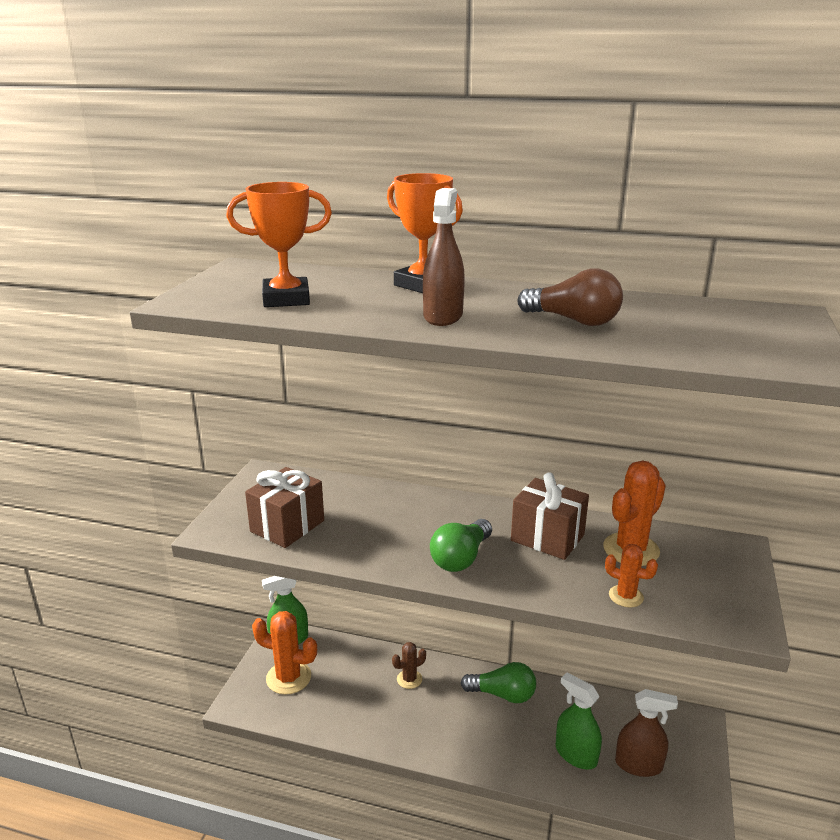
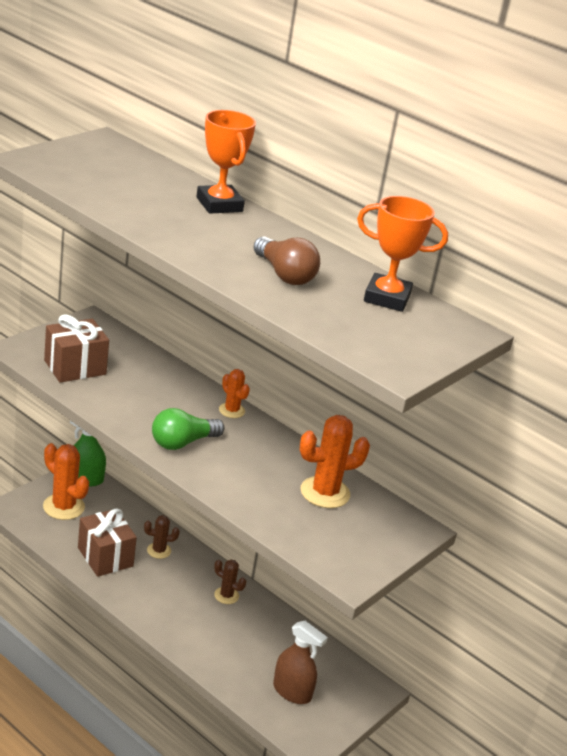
camera: 20 degrees right, 5 degrees up
(286, 299) = (102, 183): orange trophy -> orange trophy (387, 298)
(443, 316) = (193, 237): brown spray bottle -> none
(503, 694) = (226, 595): green light bulb -> brown cactus
(547, 538) = (267, 457): brown gift -> brown gift (105, 557)
(576, 754) = (247, 661): green spray bottle -> none
(626, 596) = (279, 519): orange cactus -> orange cactus (232, 410)

